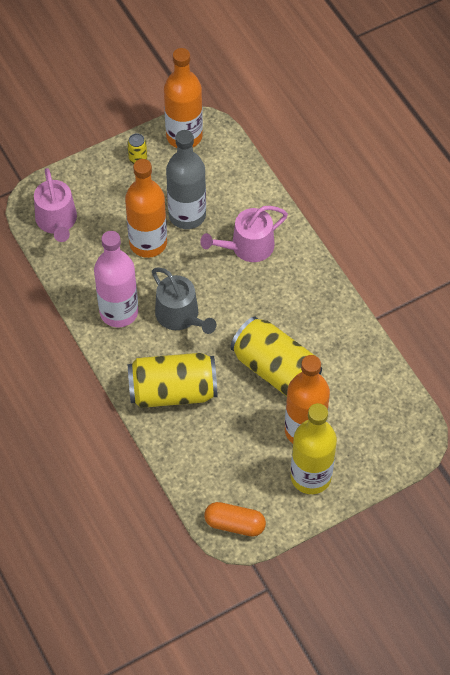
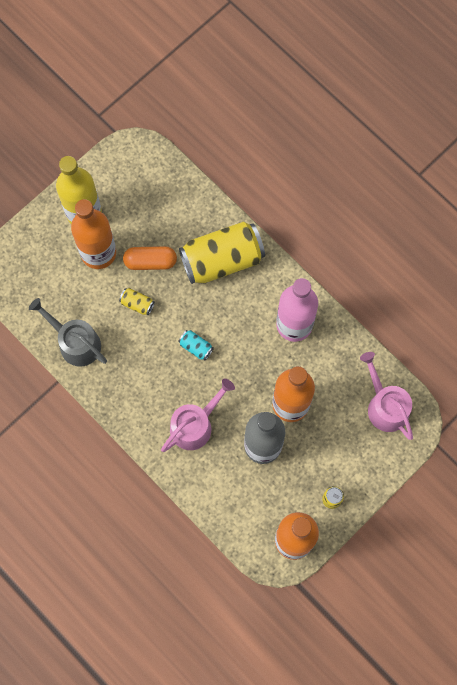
camera: 165 degrees right, 15 degrees up
(180, 316) = (237, 335): grey watering can -> grey watering can (75, 343)
(226, 315) = (196, 347): none -> turquoise can
(235, 524) = (137, 158): orange capsule -> orange capsule (150, 262)
(275, 369) = (137, 304): yellow can -> yellow can, size x0.41

